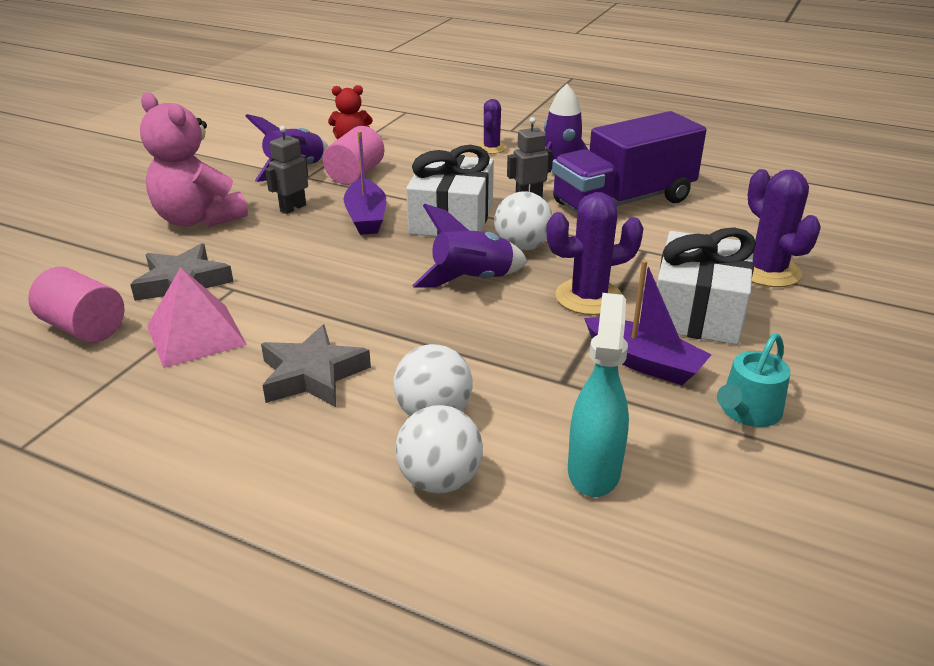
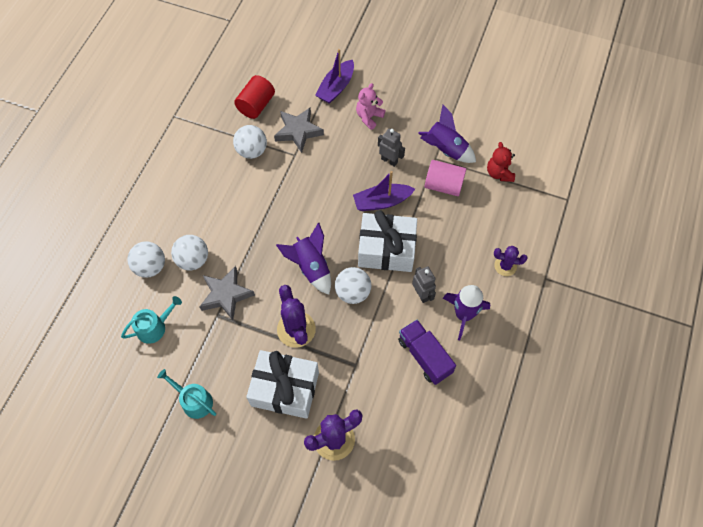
camera: 85 degrees right, 30 degrees up
(84, 328) = (256, 105): pink cylinder -> red cylinder
(196, 335) = (252, 151): pink pyramid -> white ball
(198, 219) = (369, 117): pink teddy bear -> pink teddy bear, size x0.55
(312, 374) = (221, 206): grey star -> grey star (226, 295)
(594, 470) = (154, 327): turquoise spray bottle -> turquoise watering can
(623, 202) = (424, 356): purple truck -> purple truck, size x0.61
(644, 362) = (234, 354): purple boat -> purple boat (336, 87)

